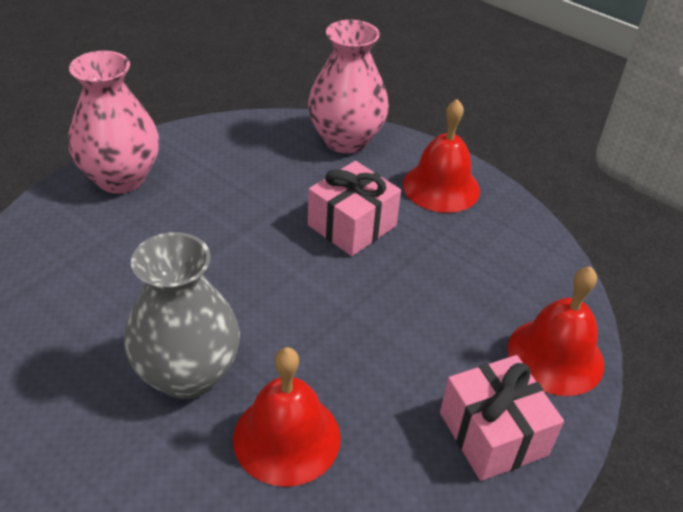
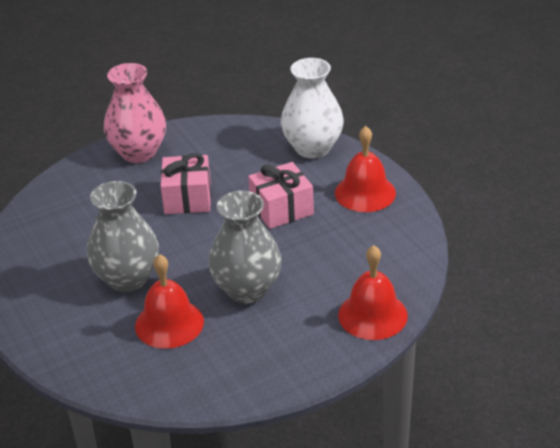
camera: 25 degrees right, 5 degrees down
(346, 140) = (312, 148): pink vase -> white vase
(370, 354) = (247, 289): none -> grey vase
(493, 433) = (299, 348): pink gift -> pink gift (187, 198)

